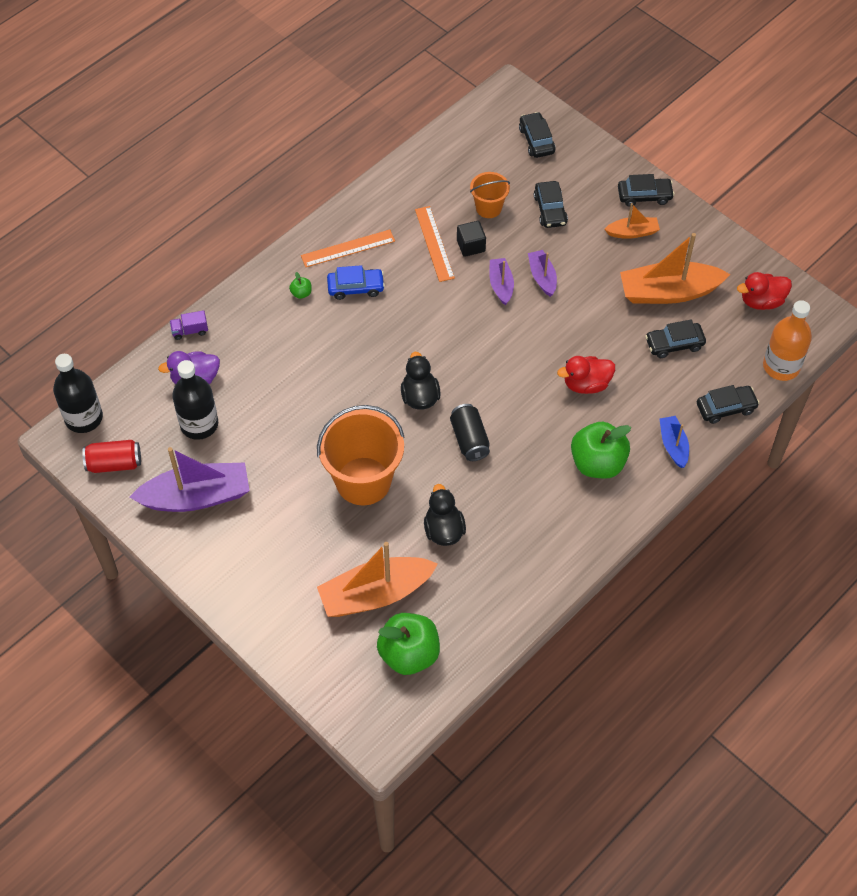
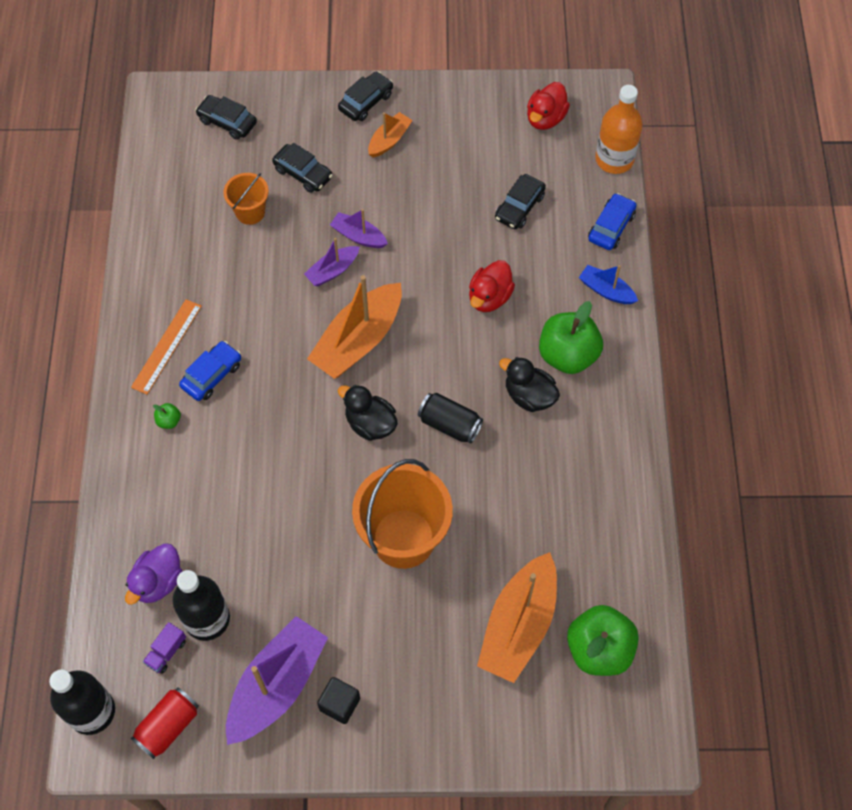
camera: 45 degrees left, 5 degrees up
(190, 331) = (103, 542): purple truck -> purple truck (166, 652)
(434, 243) = (238, 280): orange ruler -> none
(443, 530) = (512, 519): black duck -> black duck (529, 396)
(471, 246) = (271, 257): black cube -> black cube (339, 704)
(501, 285) = (332, 271): purple boat -> purple boat turned 75 degrees counterclockwise
(668, 292) = (470, 167): orange boat -> orange boat (358, 340)
(726, 408) = (611, 227): black car -> blue car

